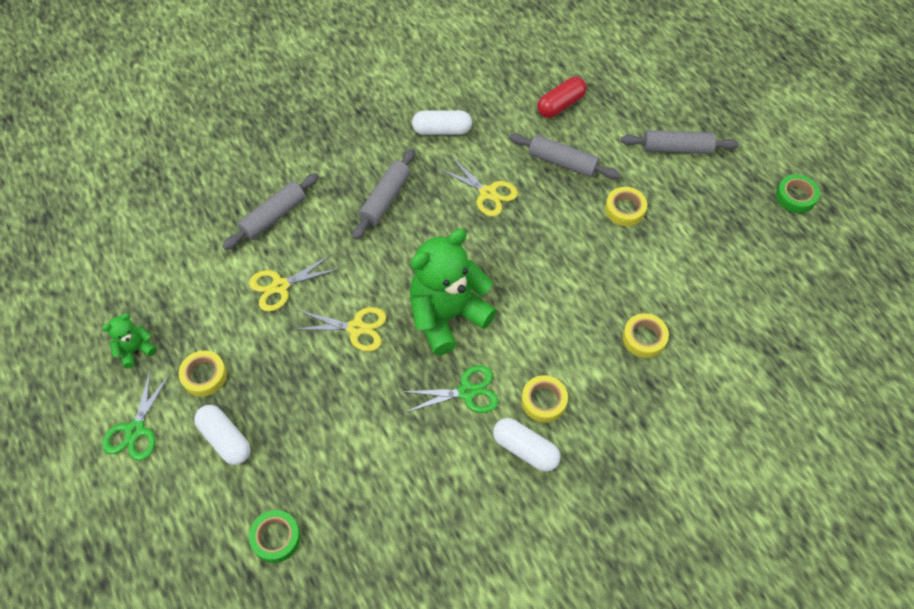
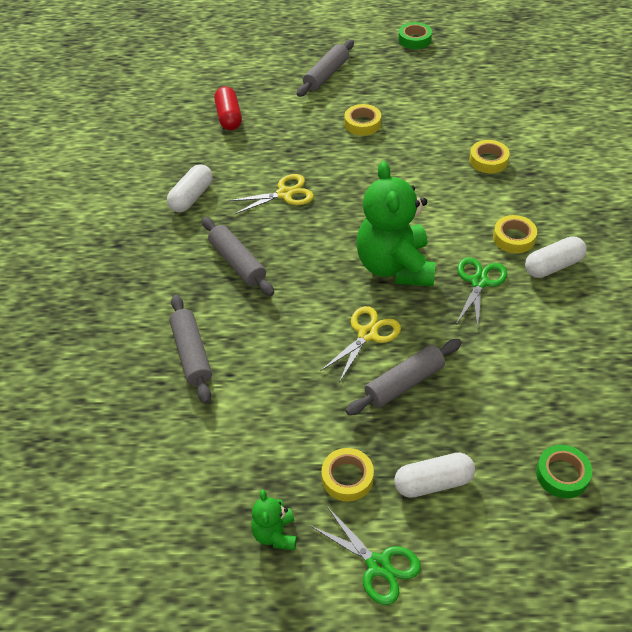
camera: 60 degrees left, 10 degrees down
(280, 286) = (280, 377): yellow scissors -> none
(562, 162) = (289, 139): grey rolling pin -> grey rolling pin (404, 383)

